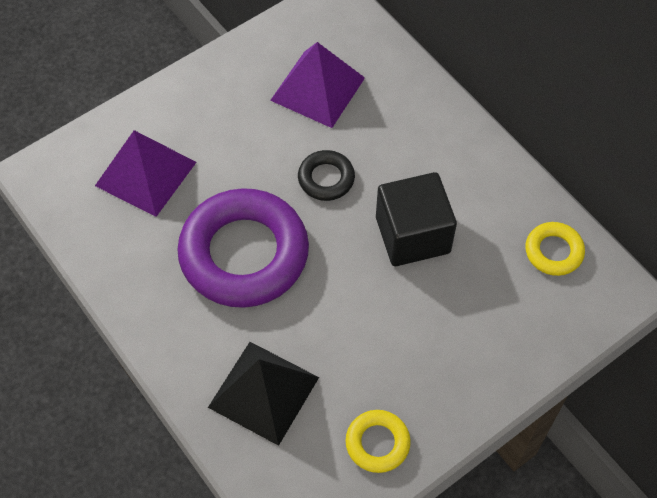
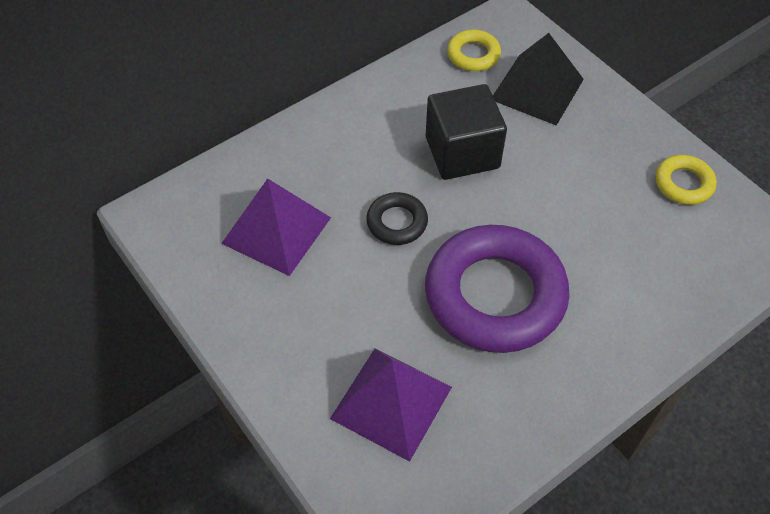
camera: 90 degrees left, 5 degrees down
(263, 392) = (651, 273): black pyramid -> black pyramid (537, 89)

